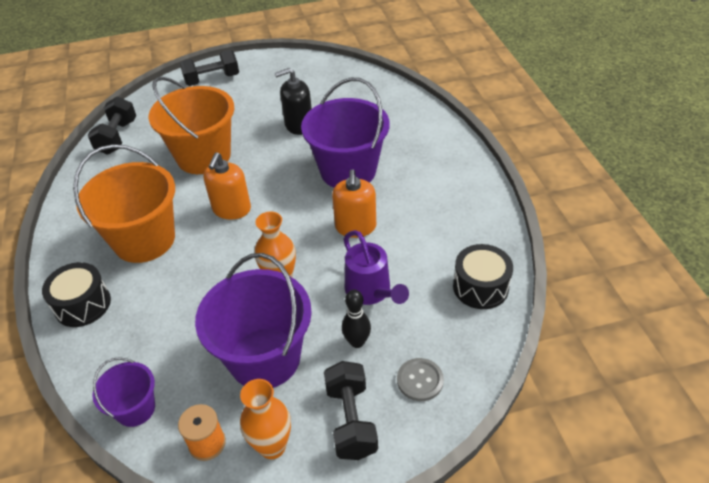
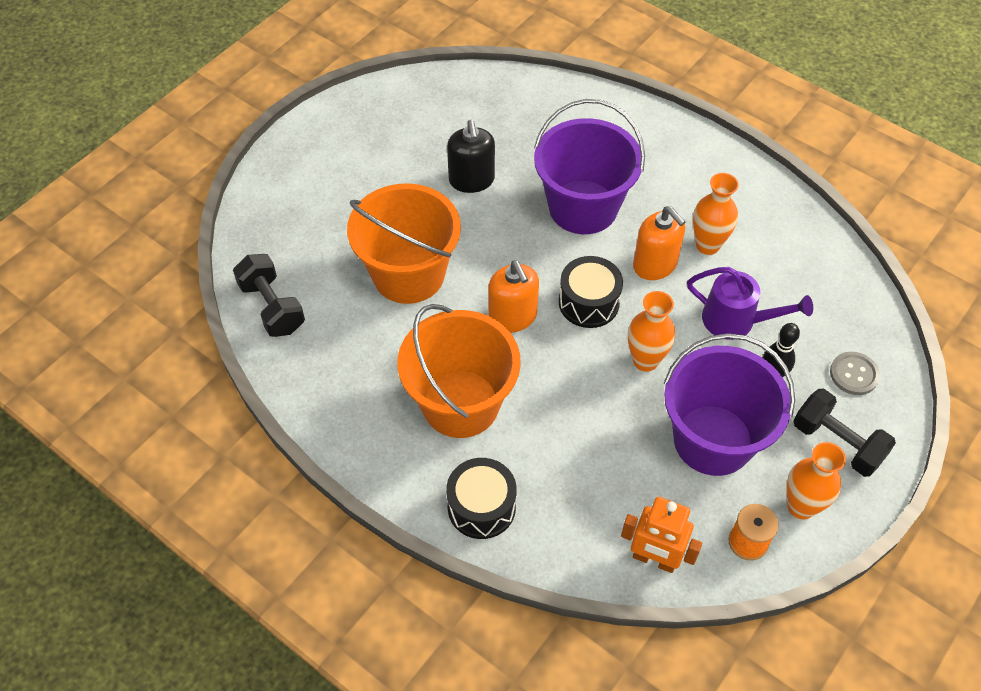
camera: 40 degrees left, 10 degrees up
(135, 409) = (654, 559): purple bucket -> orange robot
(212, 79) = (298, 171): black dumbbell -> none
(298, 125) = (471, 180): black soap dispenser -> black soap dispenser turned 45 degrees counterclockwise
(406, 234) = (707, 245): none -> orange vase
(480, 287) = (819, 260): black drum -> black drum (588, 302)

